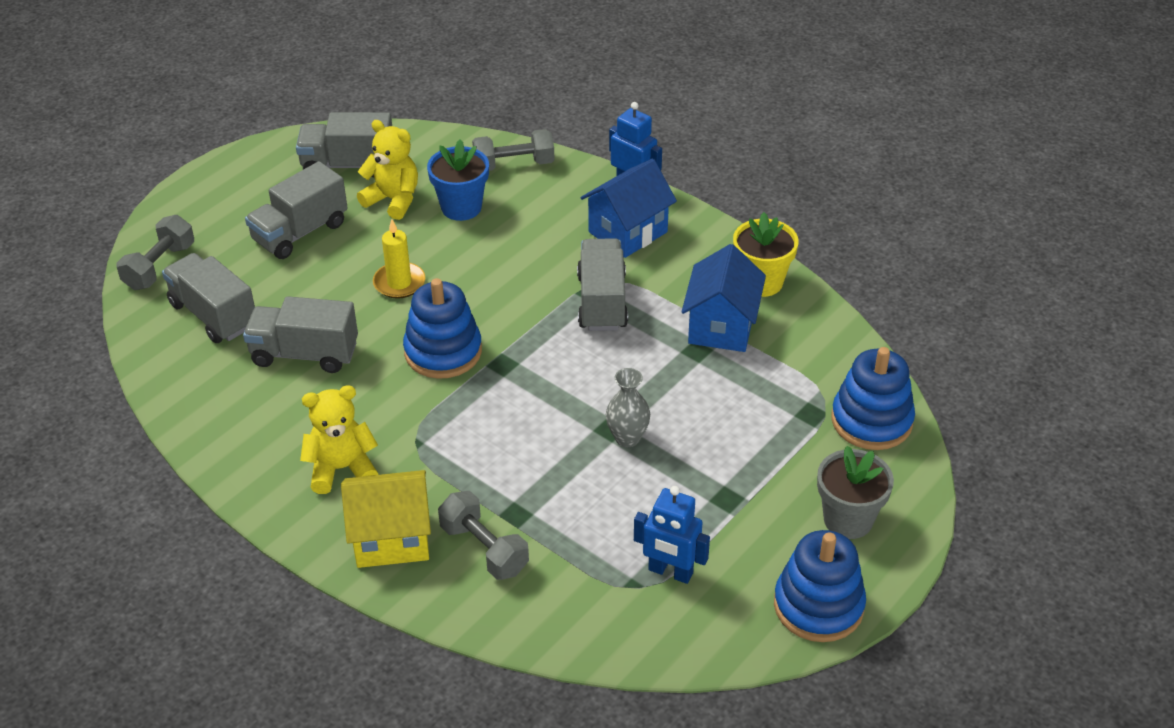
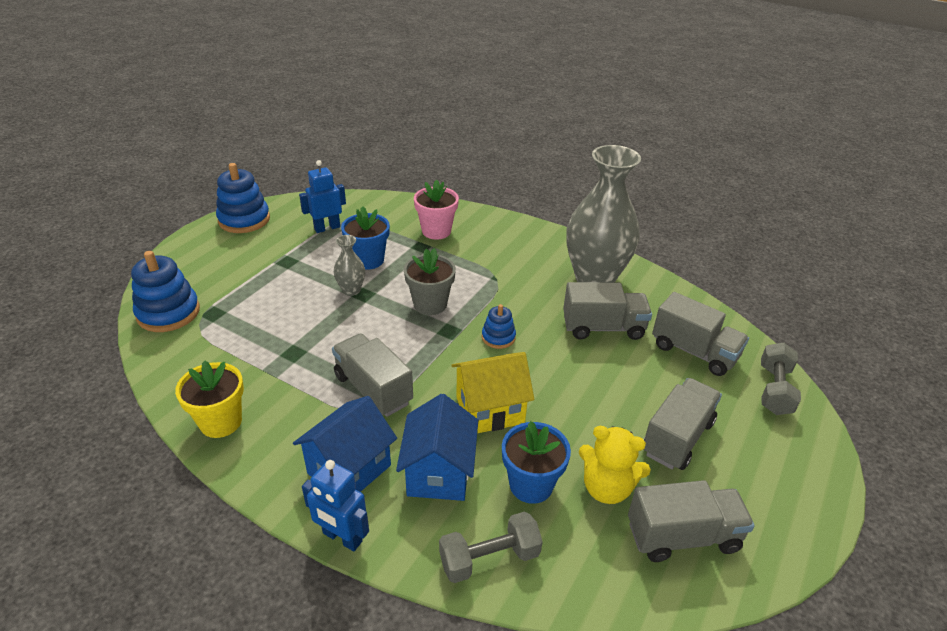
camera: 170 degrees right, 5 degrees down
(272, 430) = (594, 279): none -> grey vase
(341, 468) = (537, 262): yellow teddy bear -> none
(391, 538) = (491, 232): yellow house -> yellow house (490, 410)
(399, 283) = (557, 392): yellow candle -> none
(443, 351) = (498, 337): blue stacking toy -> blue stacking toy, size x0.55
(484, 549) = (436, 231): grey dumbbell -> pink flower pot
(601, 492) = (368, 260): none -> blue flower pot
(602, 302) = (373, 389): grey truck -> grey truck turned 150 degrees clockwise
(670, 572) = (327, 228): blue robot -> blue robot turned 45 degrees counterclockwise
(721, 326) = (268, 375): blue house -> blue house (439, 473)
(848, 520) = (211, 257): grey flower pot -> grey flower pot (430, 304)

